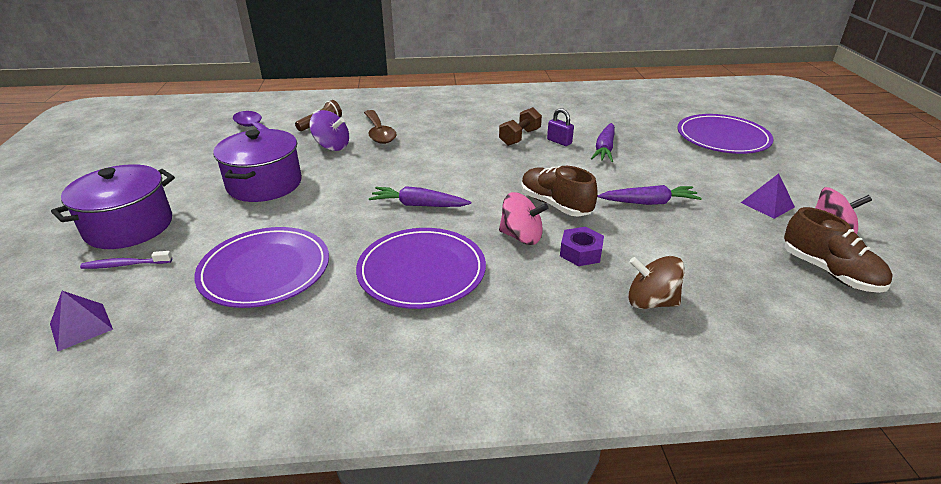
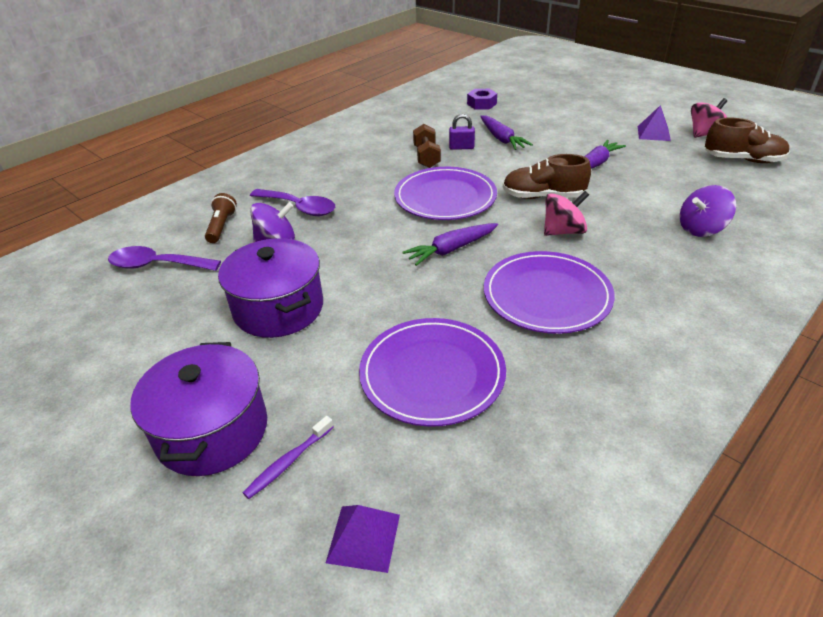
camera: 40 degrees left, 5 degrees up
(379, 133) = (299, 208): brown spoon -> purple spoon
(580, 252) = (615, 221): purple nut -> purple nut (481, 104)
(651, 302) = (701, 229): brown spinning top -> purple spinning top
(722, 138) = (558, 98): purple plate -> purple plate (445, 197)

